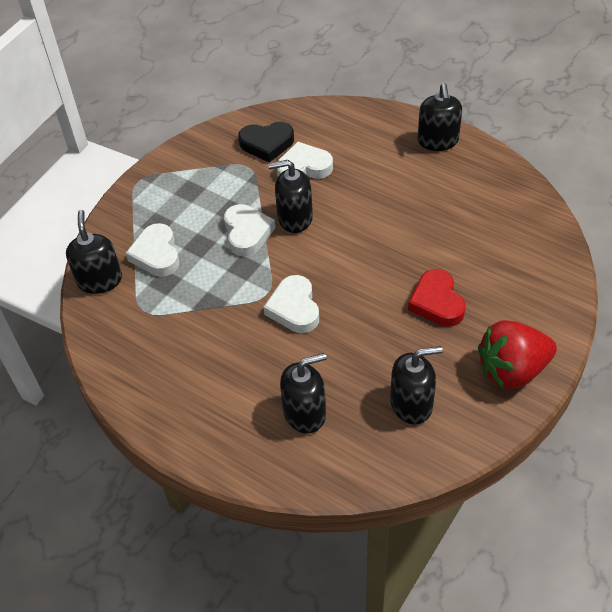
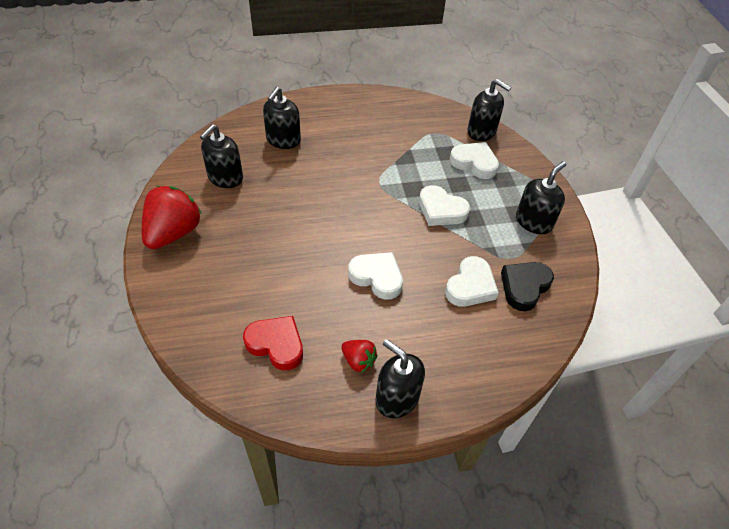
camera: 130 degrees right, 0 degrees up
(294, 218) = (425, 241): black soap dispenser -> black soap dispenser (534, 222)
(294, 308) = (352, 185): white heart -> white heart (377, 277)
(437, 302) = (262, 245): red heart -> red heart (276, 344)
(441, 174) = (358, 361): none -> red strawberry

